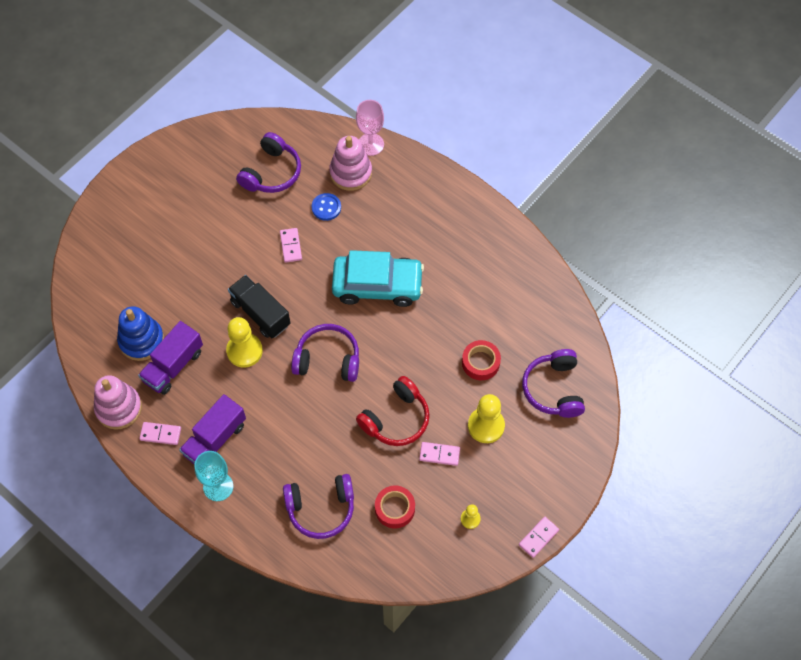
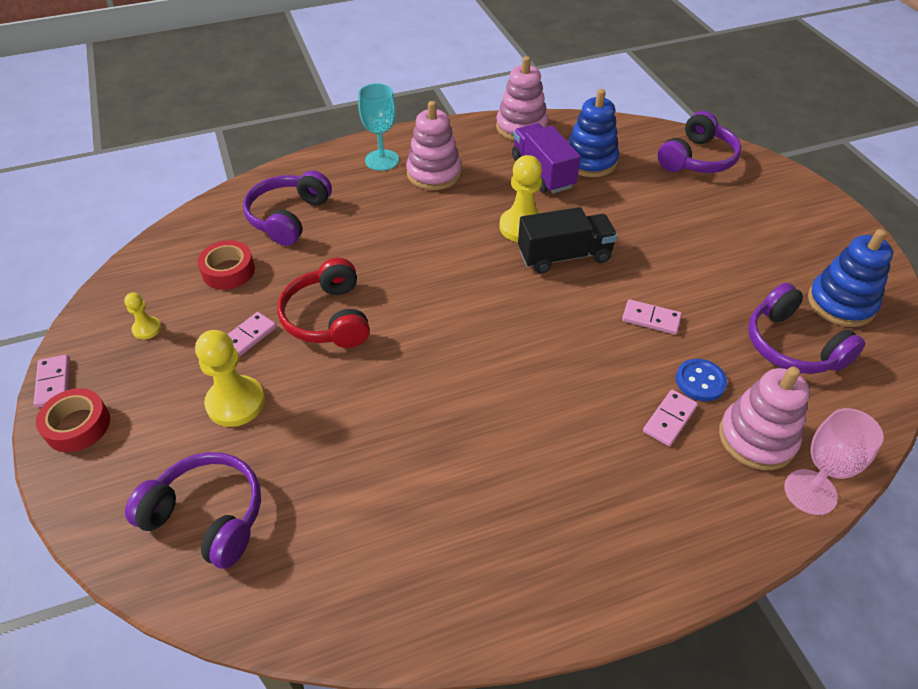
camera: 120 degrees right, 15 degrees down
(160, 434) = (471, 143): pink domino -> pink domino (669, 419)
(215, 439) = (434, 173): purple truck -> pink stacking toy
(220, 157) = (841, 303): none -> blue stacking toy
(328, 359) = (458, 289): purple headphones -> purple headphones (697, 159)
(377, 285) = (532, 383): turquoise car -> none
(480, 363) = (325, 444): red tape -> red tape (77, 425)

